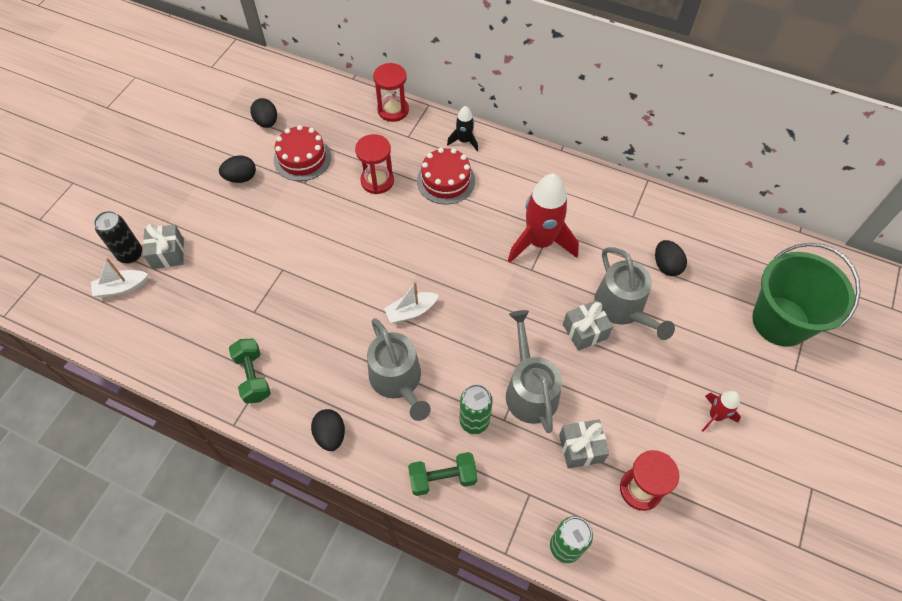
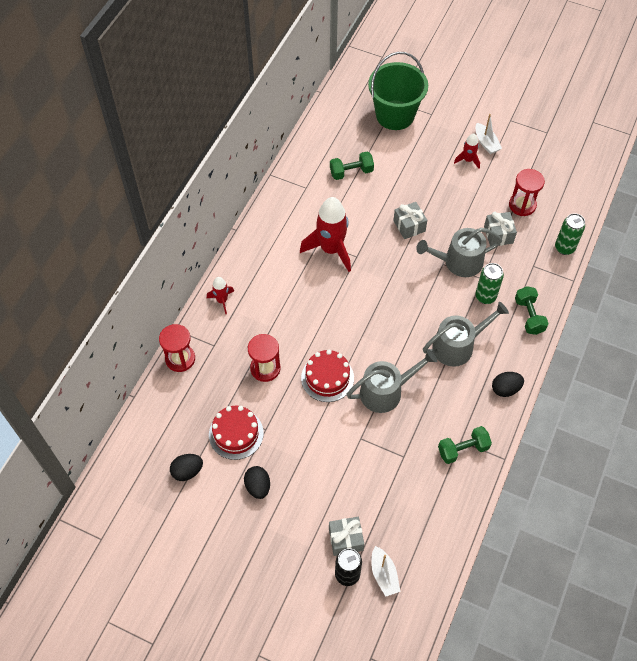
camera: 90 degrees left, 0 degrees up
(411, 311) = (397, 338): white boat -> white boat (486, 143)
(446, 181) = (267, 315): red cake -> red cake (327, 378)
(464, 141) = (222, 300): black rocket -> red rocket
(623, 308) = (389, 202): grey watering can -> grey watering can (386, 391)
(666, 266) = (351, 172): black egg -> green dumbbell

